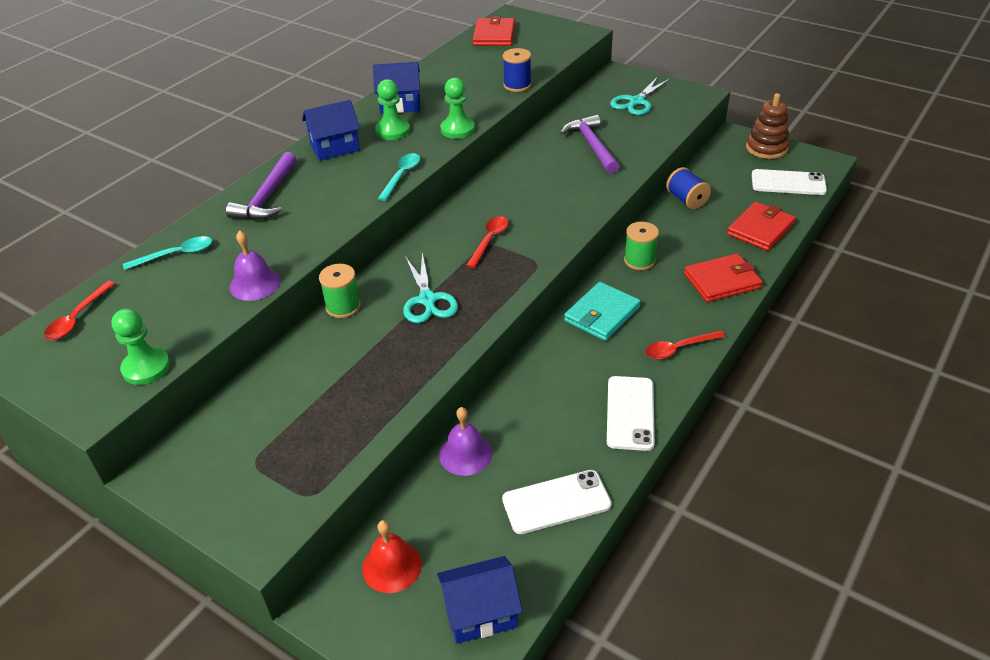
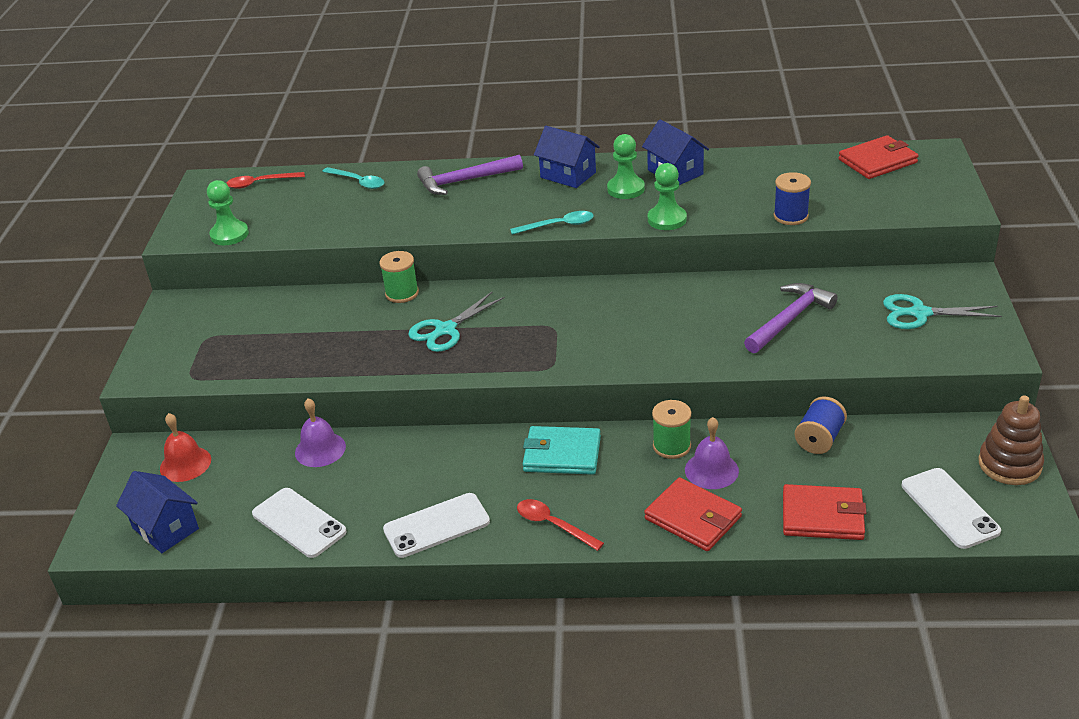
camera: 60 degrees right, 5 degrees down
(255, 284) = (351, 230): purple bell -> purple bell (711, 470)
(489, 240) = (559, 326): red spoon -> none

